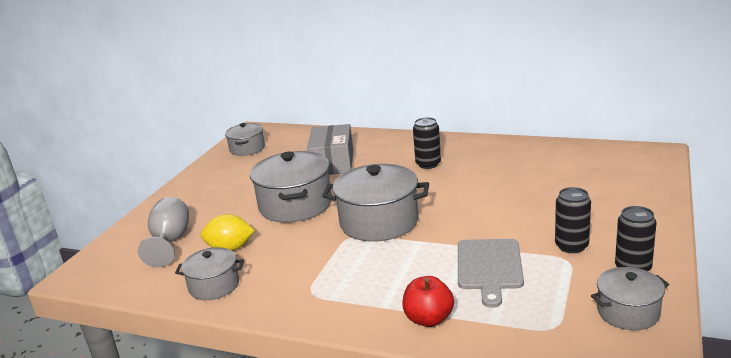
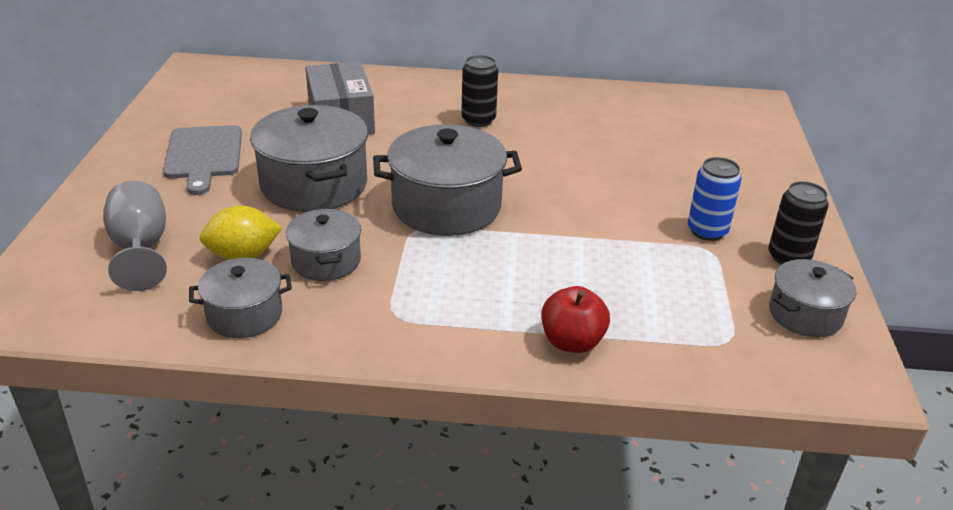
camera: 20 degrees left, 10 degrees up
(247, 149) = (198, 97): grey pot -> grey pot (326, 261)
(489, 267) = (619, 265): grey cutting board -> grey cutting board (204, 155)
(571, 246) = (707, 231): black can -> blue can

